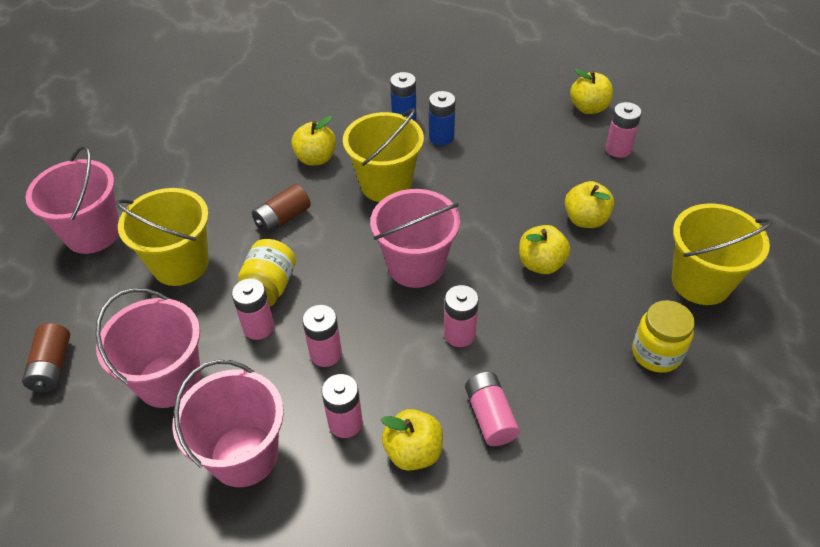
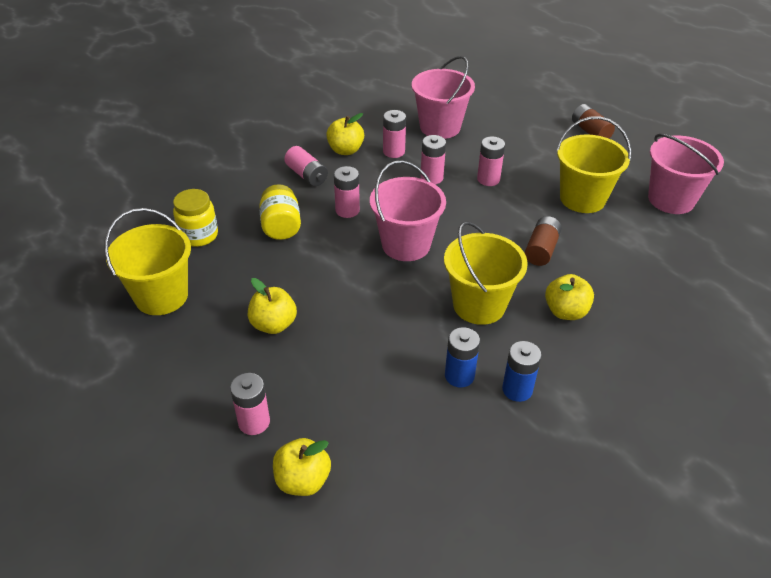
camera: 155 degrees right, 5 degrees down
(169, 380) = (515, 143): pink bucket -> none
(269, 287) = (503, 202): yellow jar -> yellow jar (281, 226)
(541, 264) = (303, 273): yellow apple -> none

